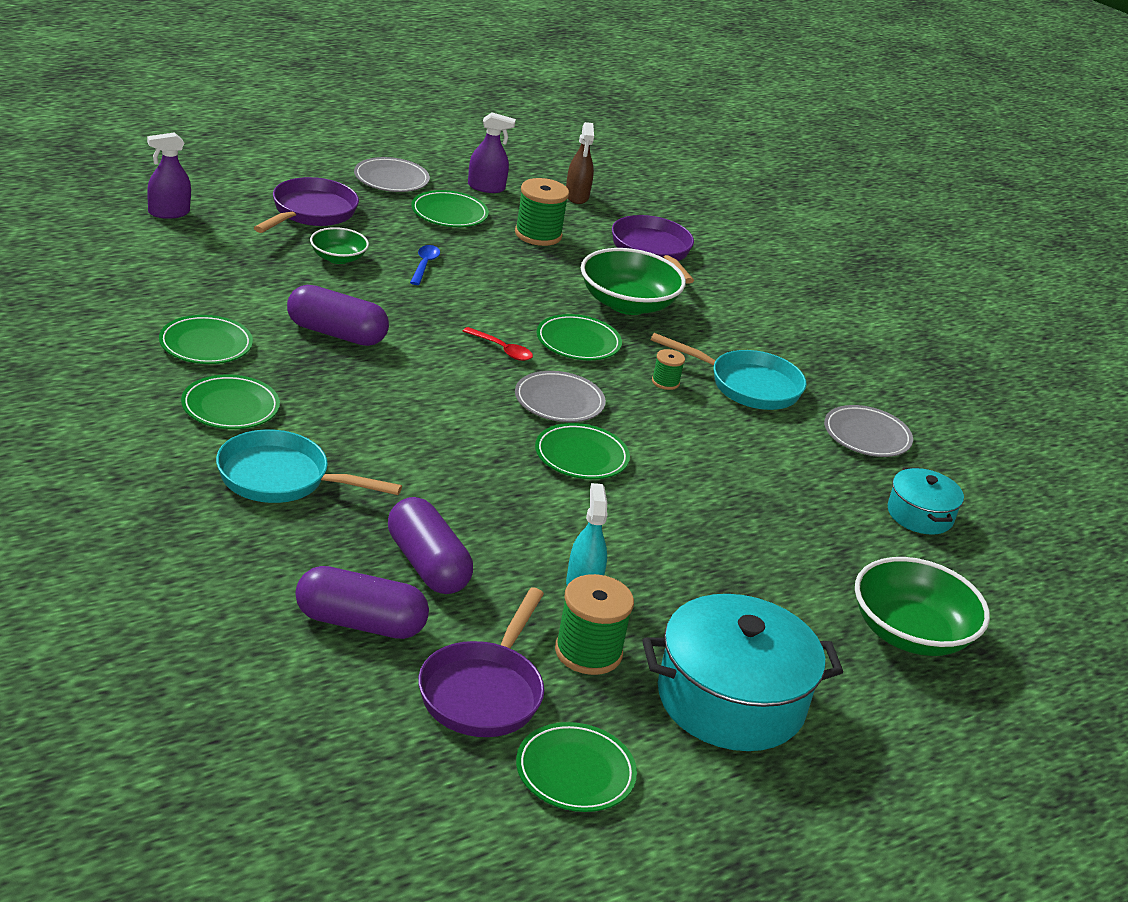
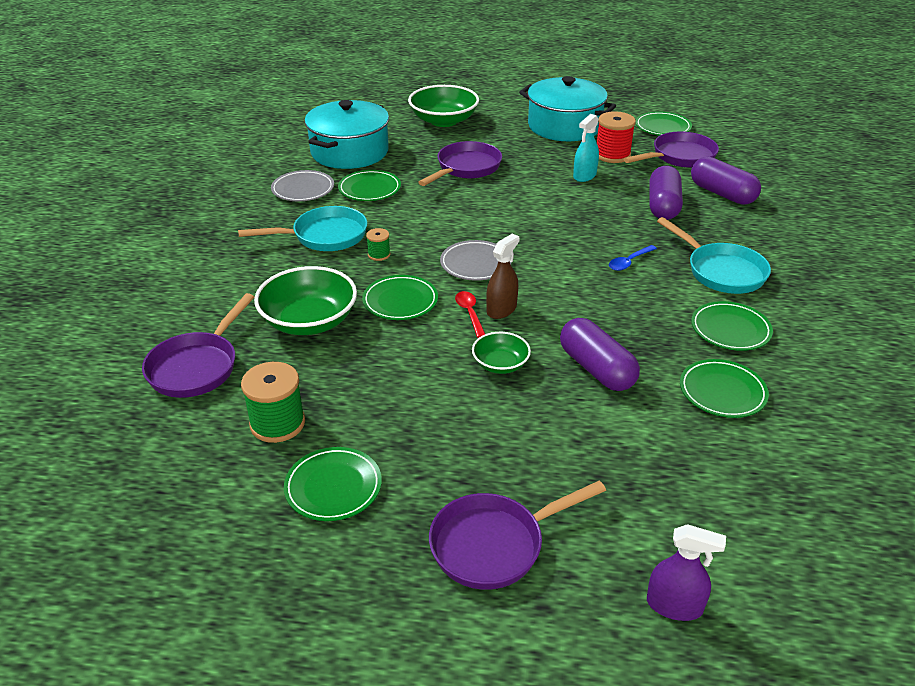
camera: 135 degrees left, 5 degrees up
(338, 258) = (522, 458): green bowl -> green bowl (500, 364)
(391, 179) = (335, 578): grey plate -> none
(424, 265) = (441, 420): blue spoon -> blue spoon (629, 262)
(486, 187) = (236, 519): purple spray bottle -> none
(577, 196) = (154, 467): brown spray bottle -> brown spray bottle (501, 309)
(581, 456) = (505, 229): green plate -> green plate (369, 189)
(588, 652) = (612, 155): green spool -> red spool
(747, 385) = (324, 236): turquoise pan -> turquoise pan turned 105 degrees clockwise
(747, 540) = (466, 168): none -> purple pan
(920, 515) = (349, 152): turquoise pot -> turquoise pot, size x1.88

